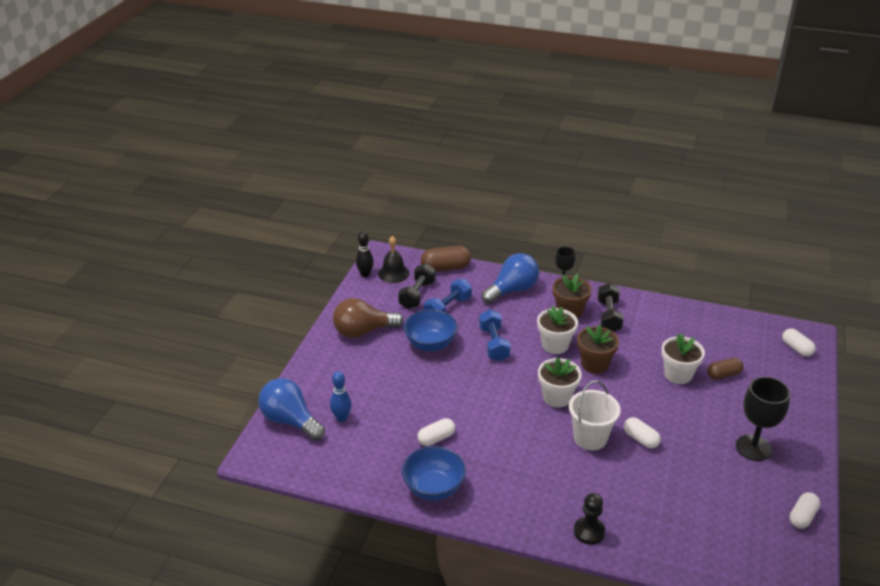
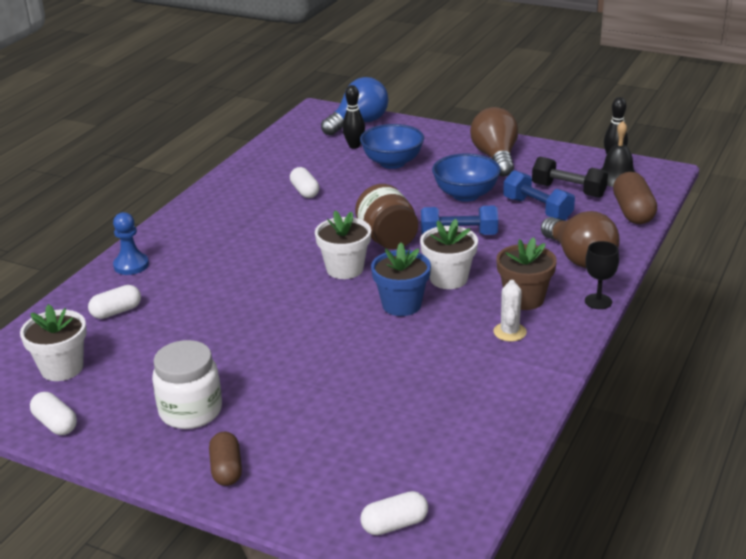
camera: 100 degrees right, 5 degrees down
(341, 418) = (354, 146): blue bowling pin -> black bowling pin
(434, 488) = (236, 187): blue bowl -> blue bowl (392, 163)
(507, 379) = (387, 239): none -> brown jar
(512, 290) = (579, 258): blue light bulb -> brown light bulb
(589, 531) = (131, 265): black pawn -> blue pawn
(590, 438) = (265, 283): white bucket -> none
(594, 364) = (401, 305): brown flower pot -> blue flower pot
(608, 316) = (509, 332): black dumbbell -> white cactus
(640, 439) = (248, 319): white capsule -> white capsule (116, 311)
(678, 374) = (361, 373): white flower pot -> white flower pot (62, 368)
(723, 375) = (348, 419): brown capsule -> brown capsule (226, 469)
(753, 448) = (190, 411): black goblet -> white jar

